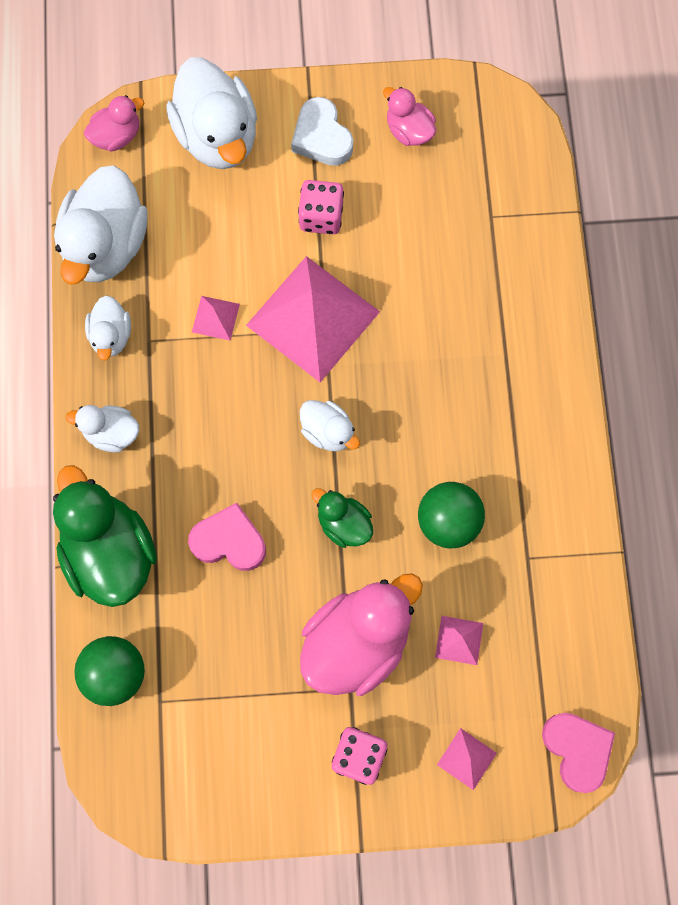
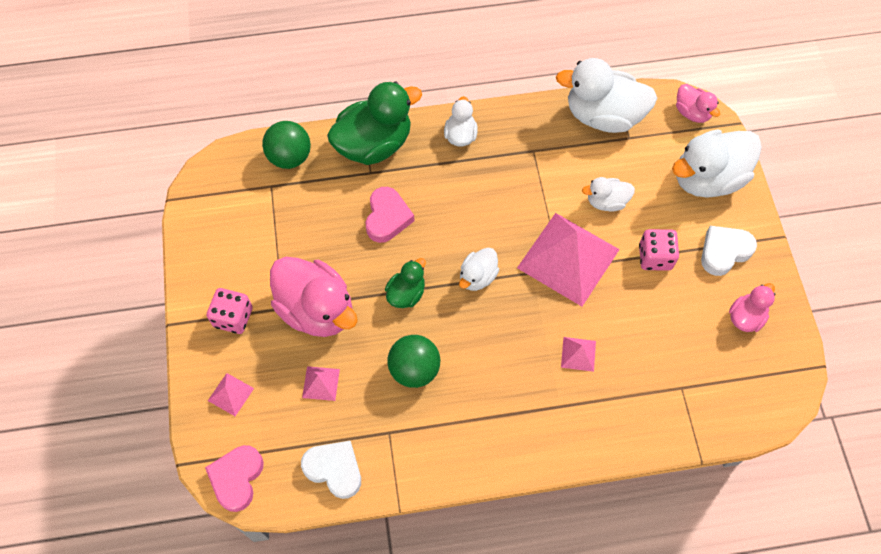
camera: 85 degrees right, 10 degrees down
(111, 336) = (533, 127): white duck -> white duck (606, 202)
(215, 318) = (558, 192): pink pyramid -> pink pyramid (578, 354)
(571, 627) = (334, 469): none -> white heart
(577, 750) = (237, 478): pink heart -> pink heart turned 135 degrees clockwise

